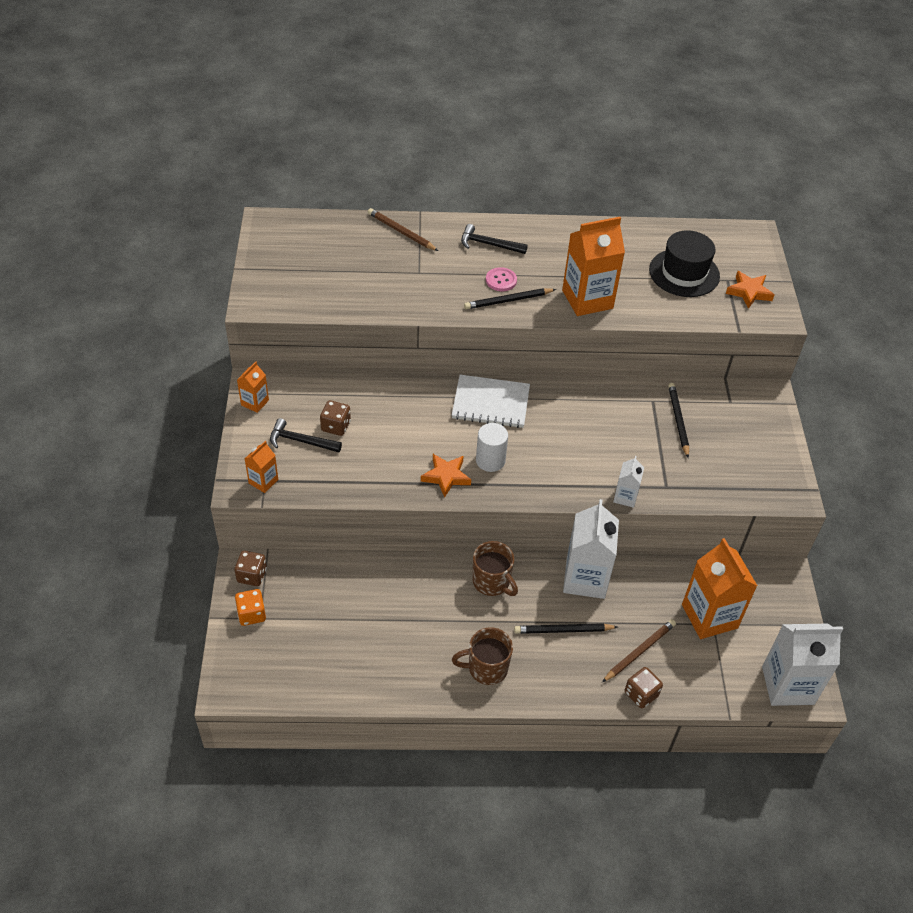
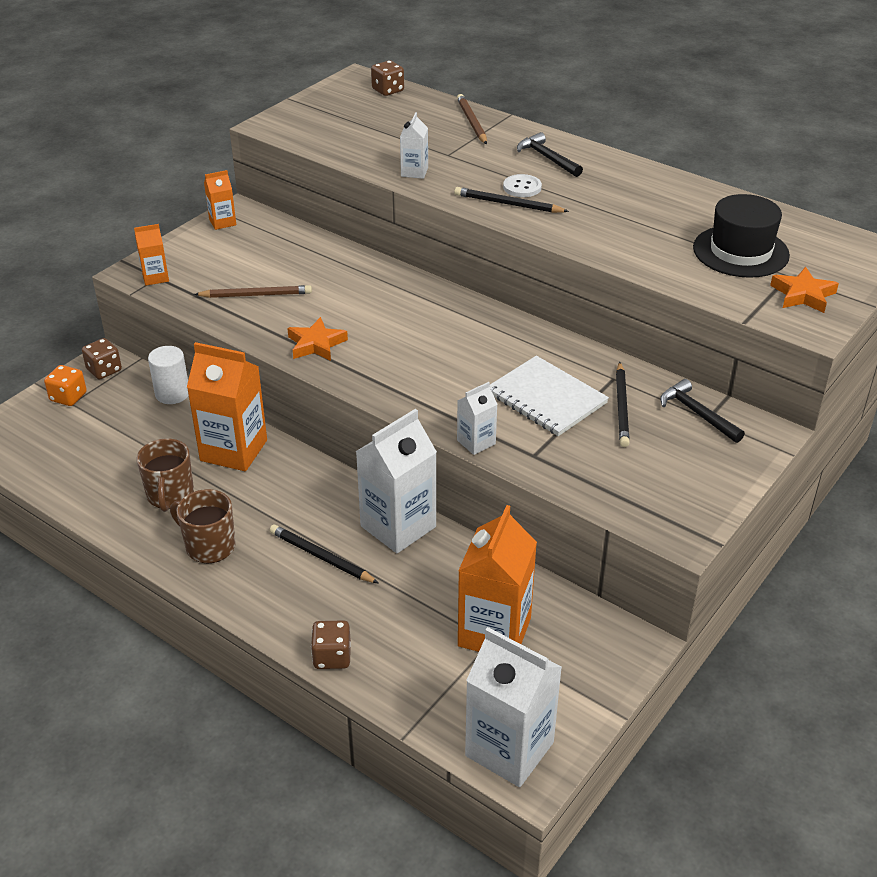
camera: 40 degrees right, 10 degrees down
(300, 441) = (224, 263): black hammer -> black hammer (697, 413)
(336, 426) = (267, 266): brown dice -> brown dice (388, 90)
(414, 300) = (414, 172): none -> white carton
(490, 403) = (434, 308): white notebook -> white notebook (546, 398)
(490, 460) = (374, 351): white cylinder -> white cylinder (172, 394)
(492, 582) = (302, 481): brown mug -> brown mug (170, 495)
(501, 280) = (522, 187): pink button -> white button
(587, 299) = (595, 233): orange carton -> orange carton (233, 450)
(639, 651) = (377, 619): brown pencil -> brown pencil (256, 295)
(678, 420) = (621, 407): black pencil -> black pencil turned 150 degrees clockwise

